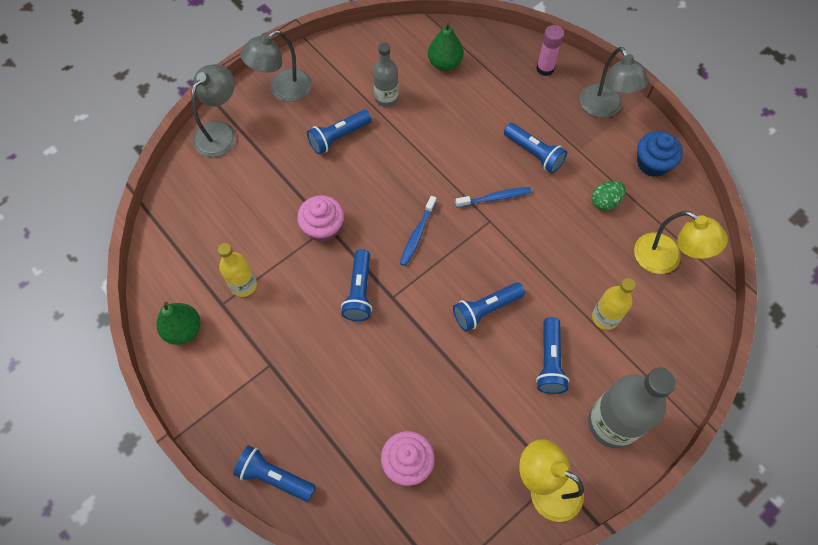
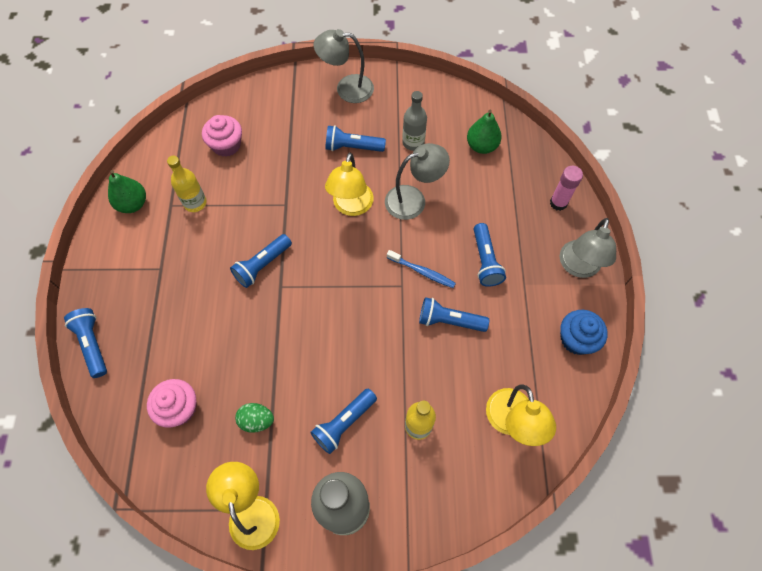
camera: 40 degrees right, 0 degrees up
(220, 132) = (278, 90): grey lamp -> grey lamp (413, 199)
(323, 228) = (281, 203): pink cupcake -> pink cupcake (226, 145)
(386, 188) = (351, 207): none -> yellow lamp
(417, 234) = (340, 256): blue toothbrush -> none
(486, 310) = (335, 347): blue flashlight -> blue flashlight (449, 321)
(605, 202) = (506, 339): green egg -> green egg (257, 420)

